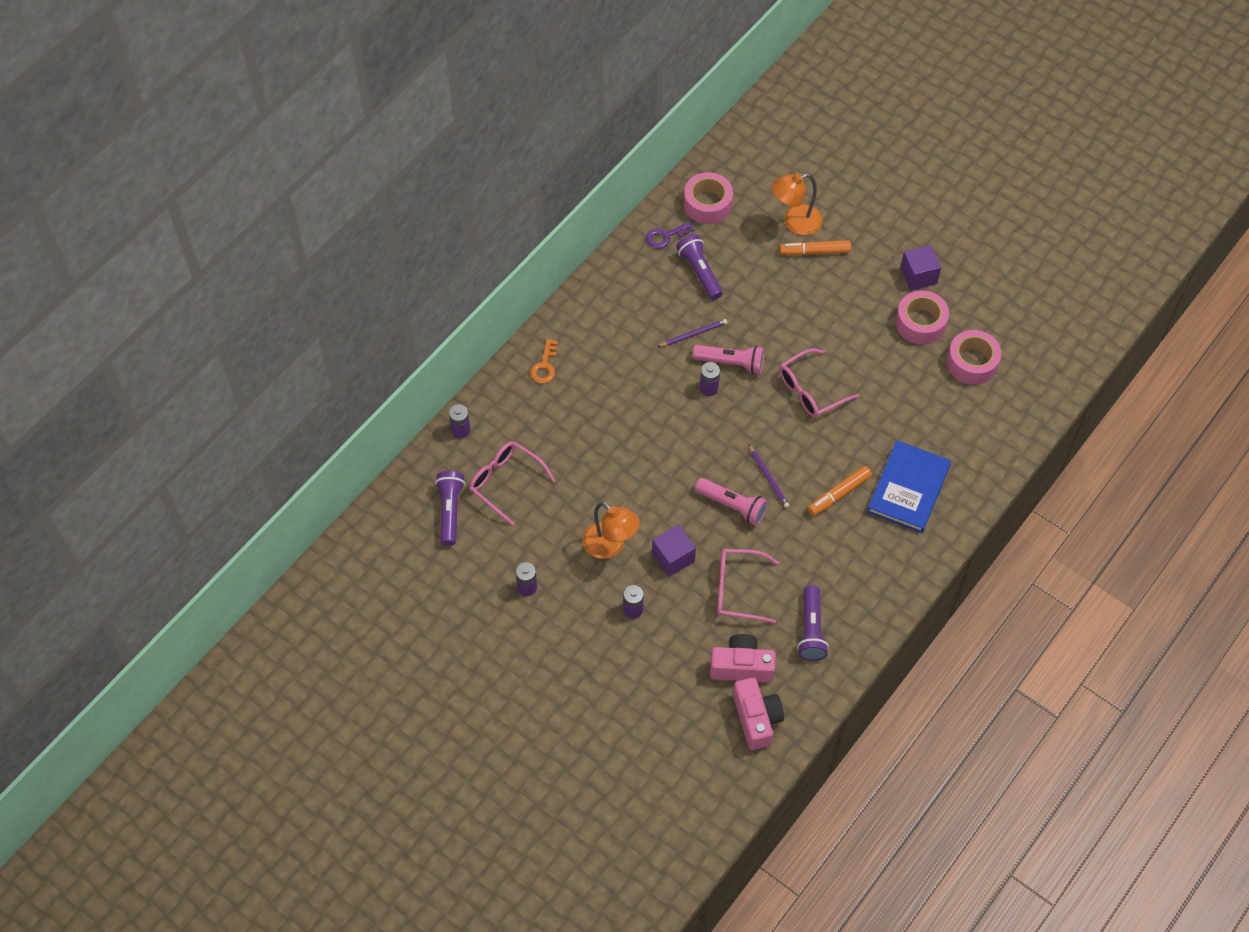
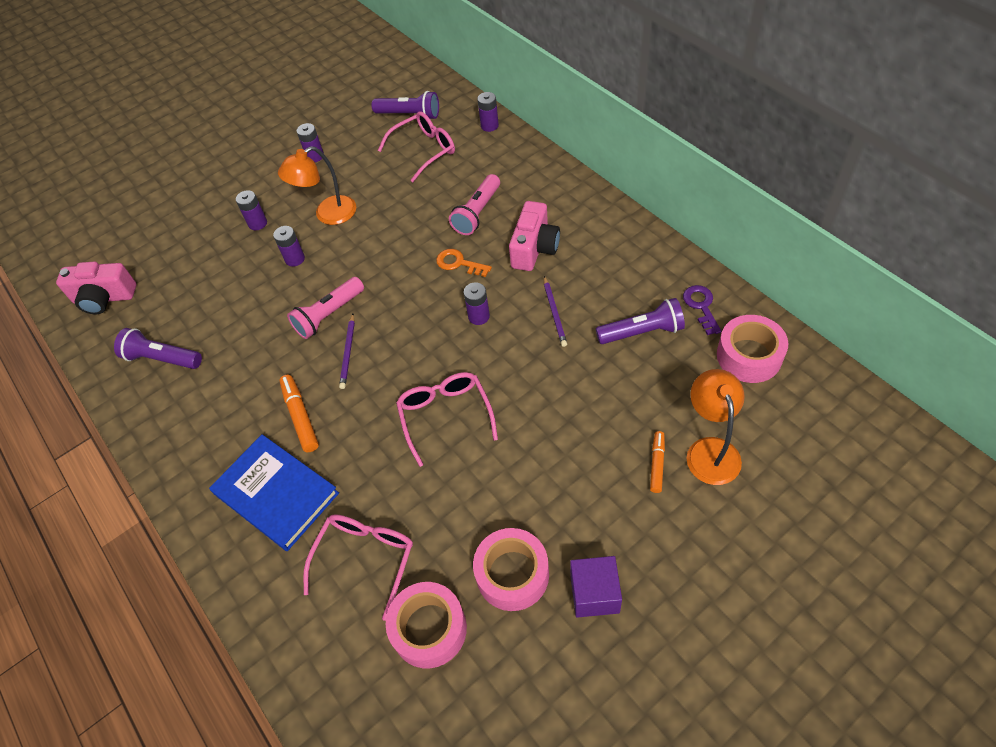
camera: 110 degrees right, 5 degrees down
(544, 366) = (544, 187): orange key -> orange key (458, 263)
(673, 557) = (295, 259): purple cube -> purple battery
(731, 363) = (506, 342): pink flashlight -> pink flashlight (477, 213)
(737, 589) = (236, 304): pink glasses -> pink glasses (365, 559)
(741, 666) = (159, 295): pink camera -> pink camera (534, 248)
(768, 477) = (348, 352): purple pencil -> purple pencil turned 75 degrees counterclockwise
(815, 252) = (657, 464): orange marker -> orange marker, size x0.66

